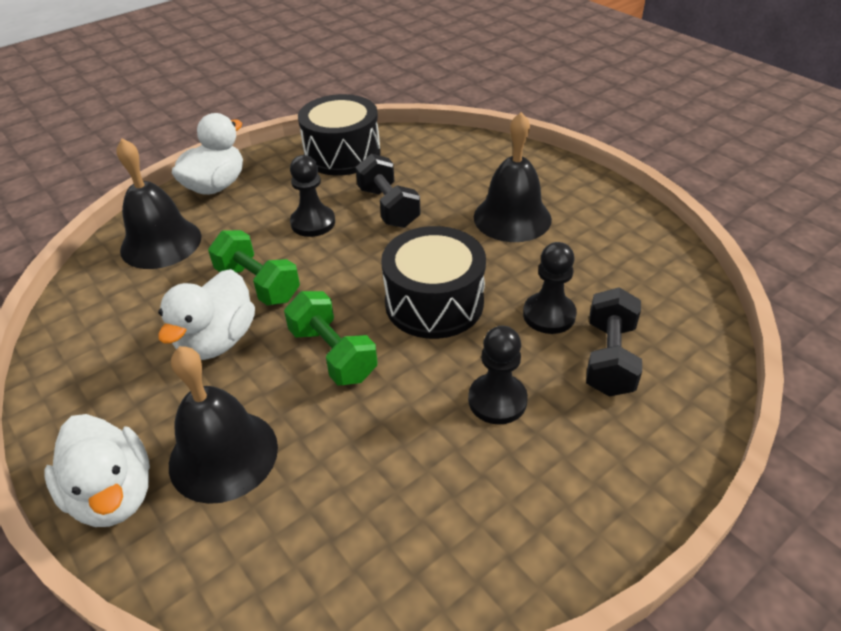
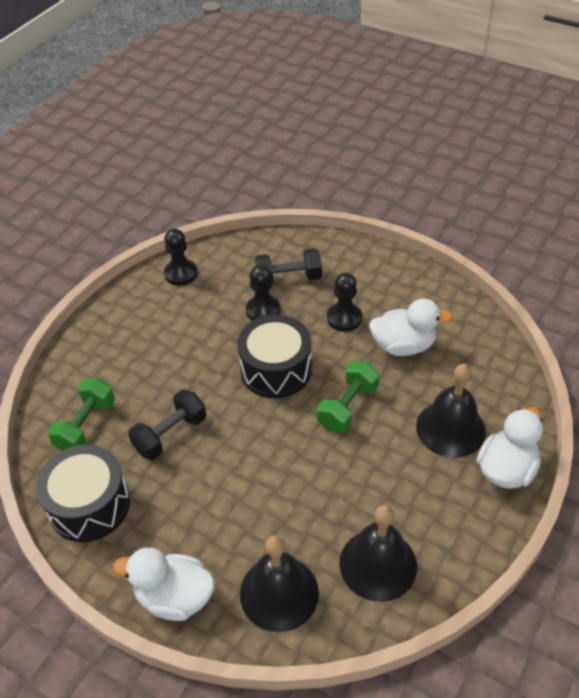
camera: 110 degrees left, 5 degrees up
(217, 340) = (368, 480): white duck -> white duck (403, 346)
(258, 284) = (300, 484): green dumbbell -> green dumbbell (86, 425)
(313, 223) = (209, 481): black pawn -> black pawn (181, 273)
(512, 218) = (162, 351): black bell -> black bell (378, 564)

